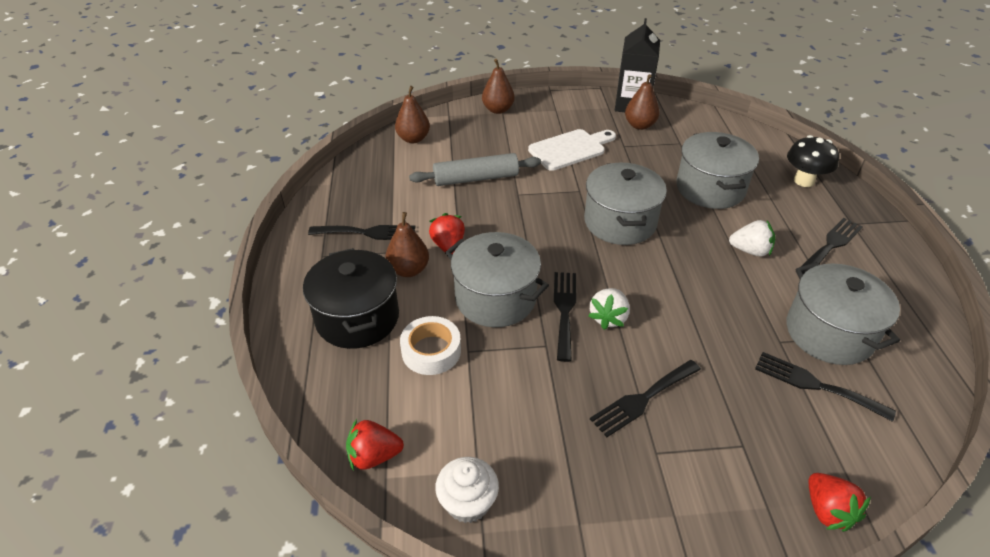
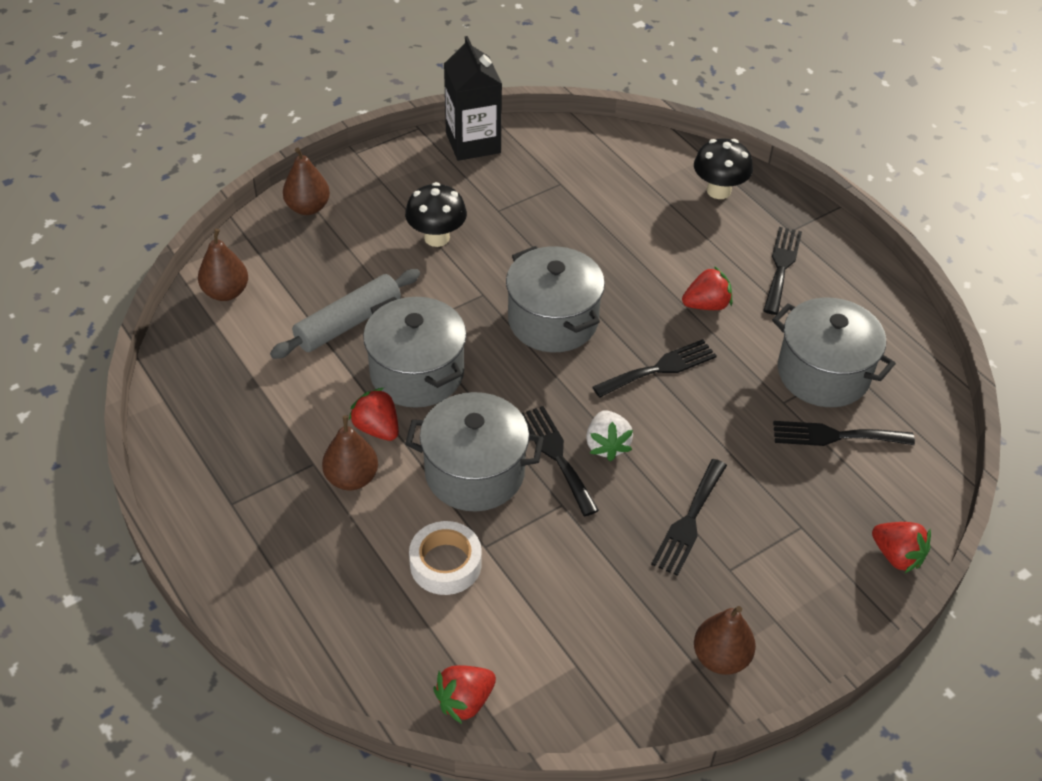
camera: 30 degrees left, 5 degrees up
(357, 318) = (335, 562): black pot -> none
(368, 233) = (266, 450): black fork -> black fork (660, 368)
(468, 502) = (587, 700): white cupcake -> none
(570, 149) = (436, 238): white cutting board -> black mushroom
(640, 125) = (500, 173): brown pear -> brown pear (720, 657)
(710, 188) = (626, 238): grey pot -> grey pot (417, 373)
(750, 251) = (706, 305): white strawberry -> red strawberry

